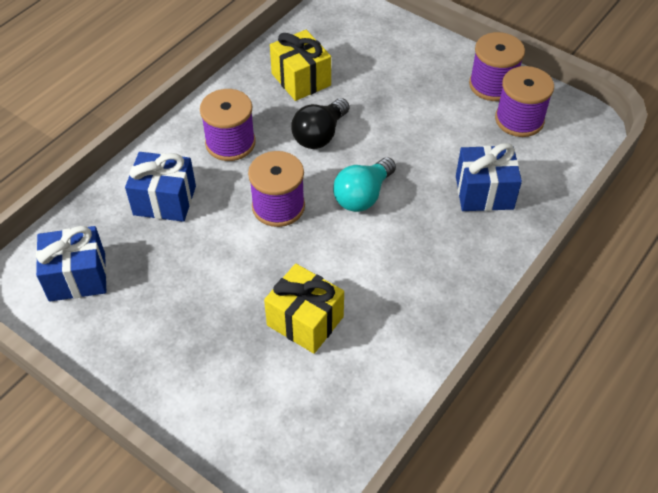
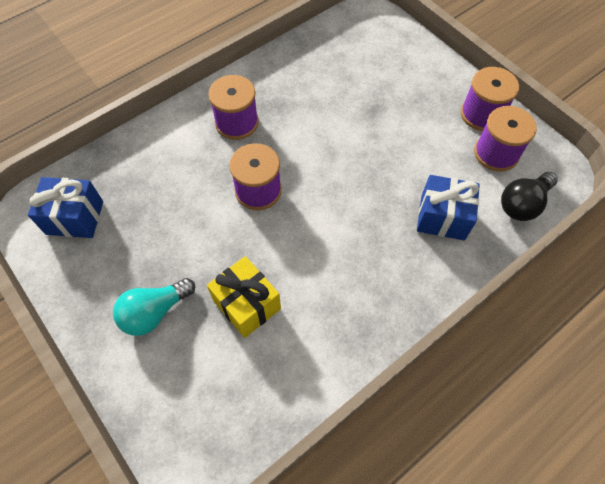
camera: 15 degrees right, 10 degrees up
(164, 200) = (166, 164): blue gift -> none
(301, 79) = (314, 76): yellow gift -> none
(320, 135) = (314, 131): black light bulb -> black light bulb (523, 204)
(363, 196) = (333, 196): turquoise light bulb -> turquoise light bulb (154, 312)

